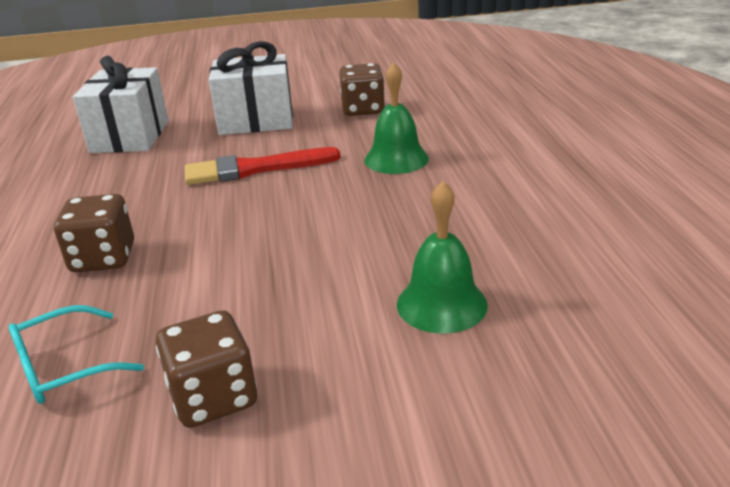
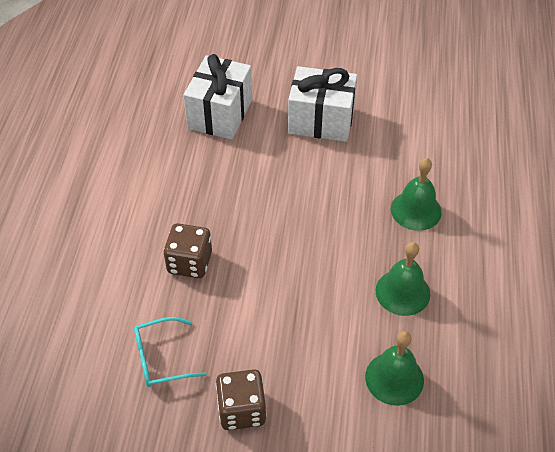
camera: 15 degrees right, 20 degrees up
(254, 169) = (307, 189): red brush -> none
(363, 110) = (411, 130): brown dice -> none
(412, 223) = (402, 292): none -> green bell

